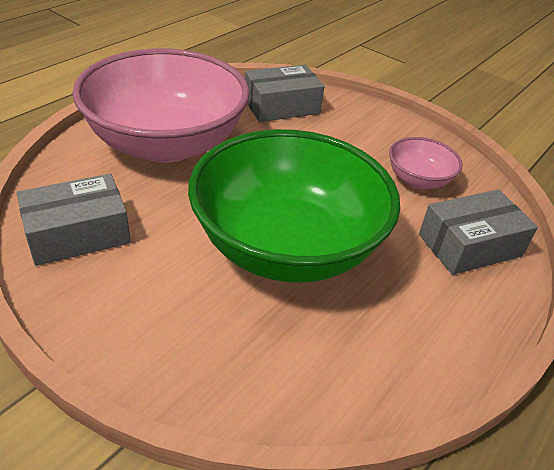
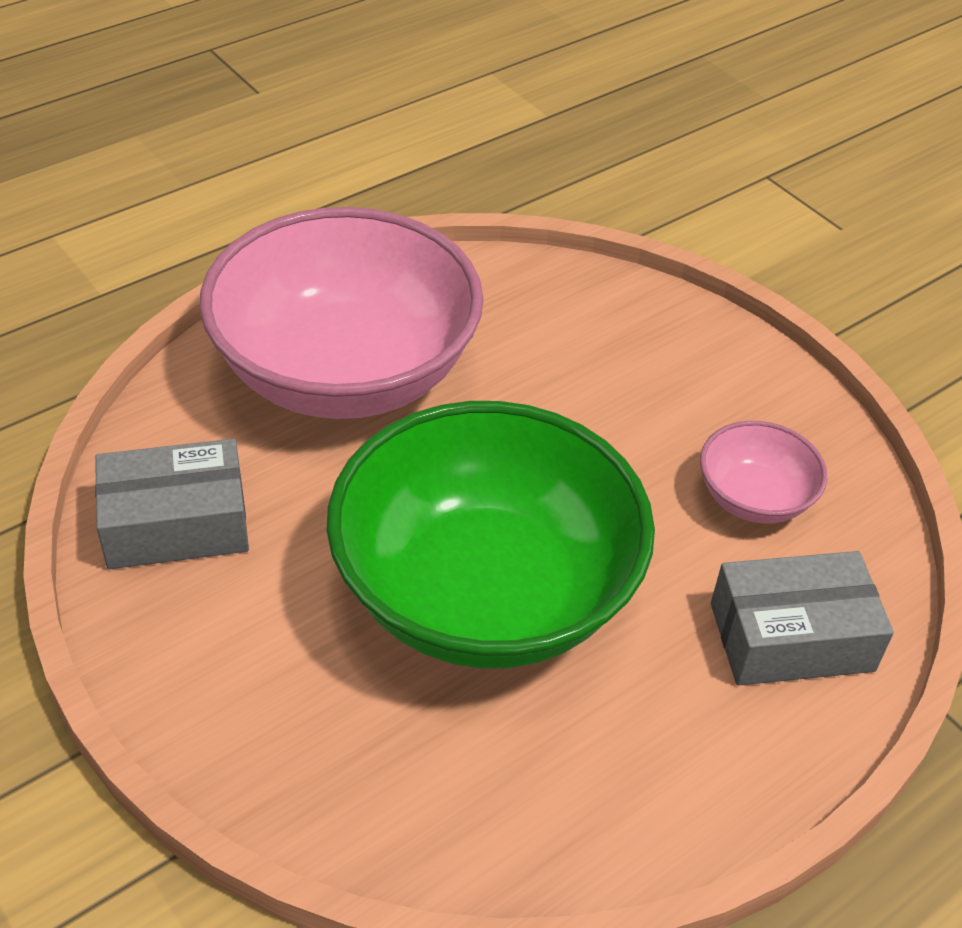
camera: 15 degrees right, 5 degrees up
(281, 106) = (563, 314): grey box -> none

